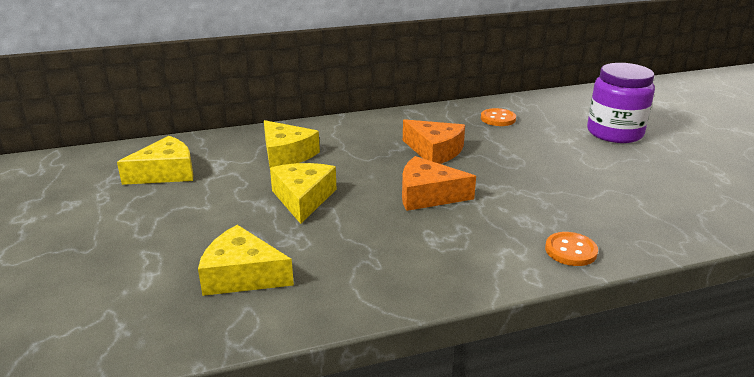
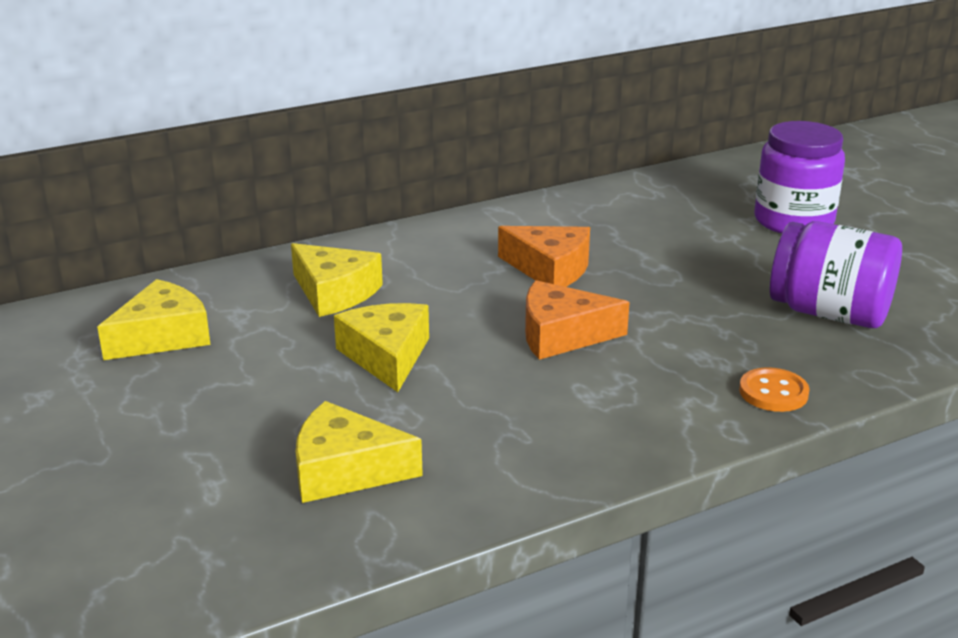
camera: 10 degrees left, 0 degrees up
(498, 119) = (625, 212): orange button -> none
(627, 197) = (829, 313): none -> purple jar

